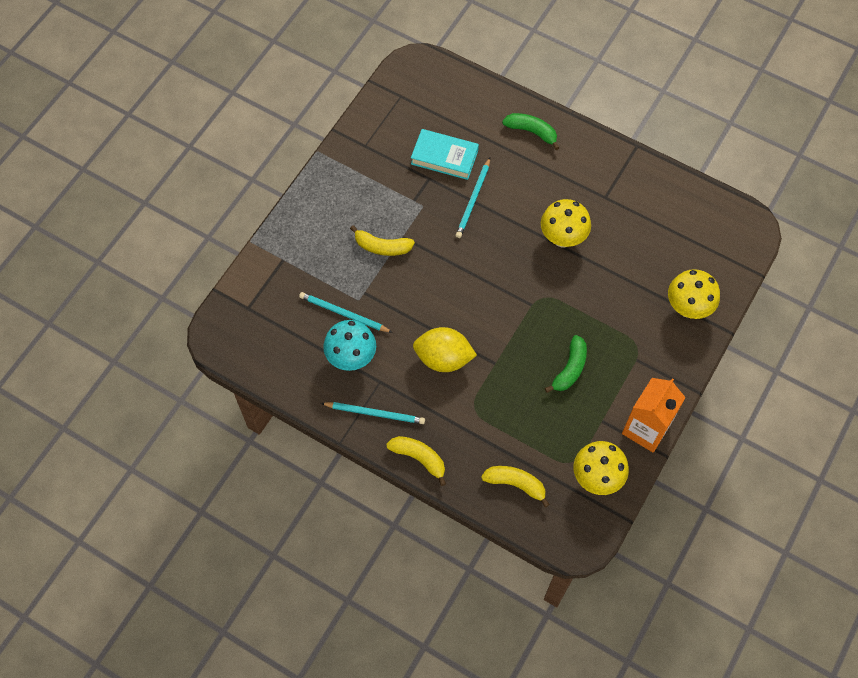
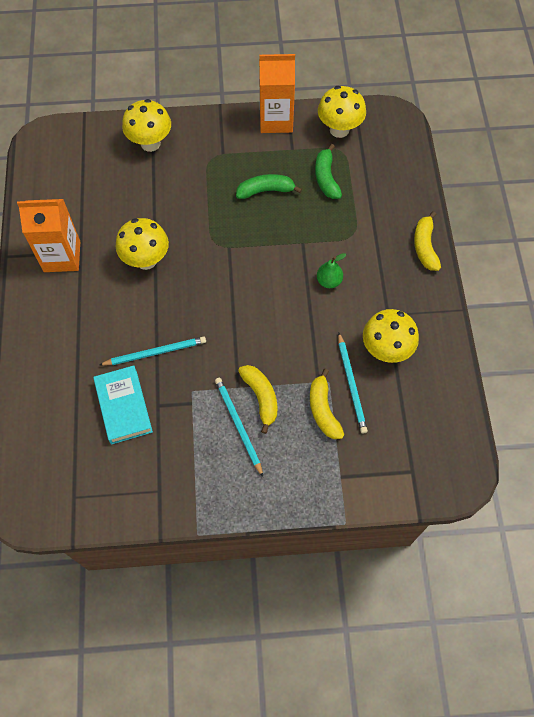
camera: 125 degrees left, 0 degrees up
(351, 358) = (386, 350): turquoise mushroom -> yellow mushroom
(375, 413) = (417, 300): turquoise pencil -> turquoise pencil (238, 425)
(443, 358) = (329, 281): yellow lemon -> green pear
(516, 484) = (388, 174): yellow banana -> yellow banana (323, 410)
(532, 132) = (43, 348): green banana -> green banana (326, 178)
(609, 182) = (62, 256): none -> orange carton

